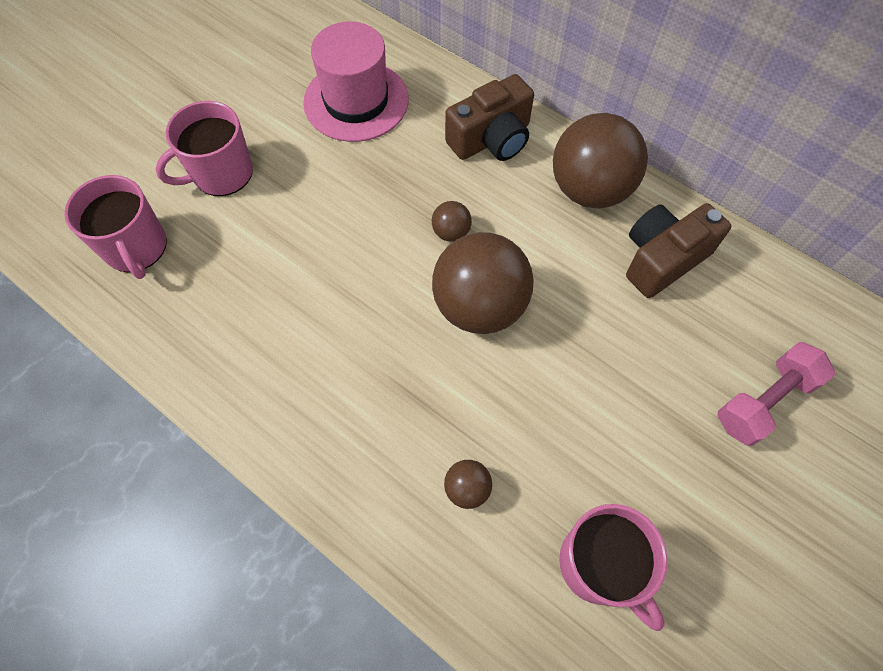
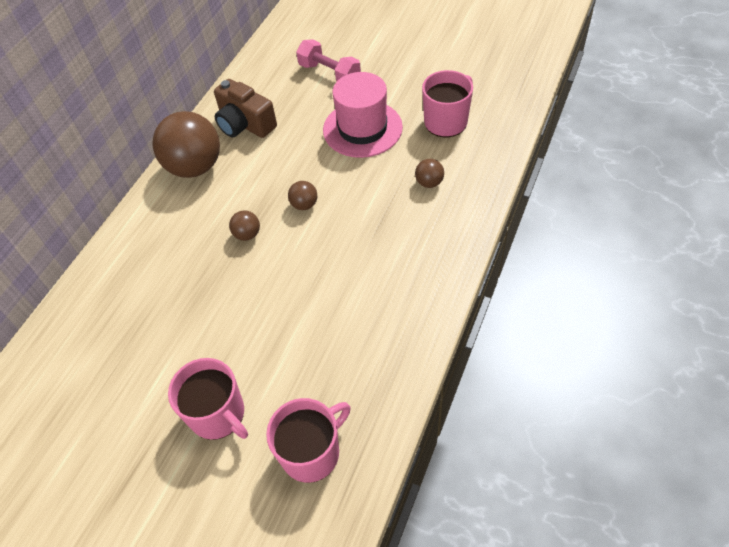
camera: 100 degrees left, 10 degrees down
(356, 101) = (121, 334): pink hat -> pink hat (362, 129)
(479, 306) = (304, 205): brown ball -> brown ball, size x0.44
(491, 139) = (155, 231): brown camera -> none

